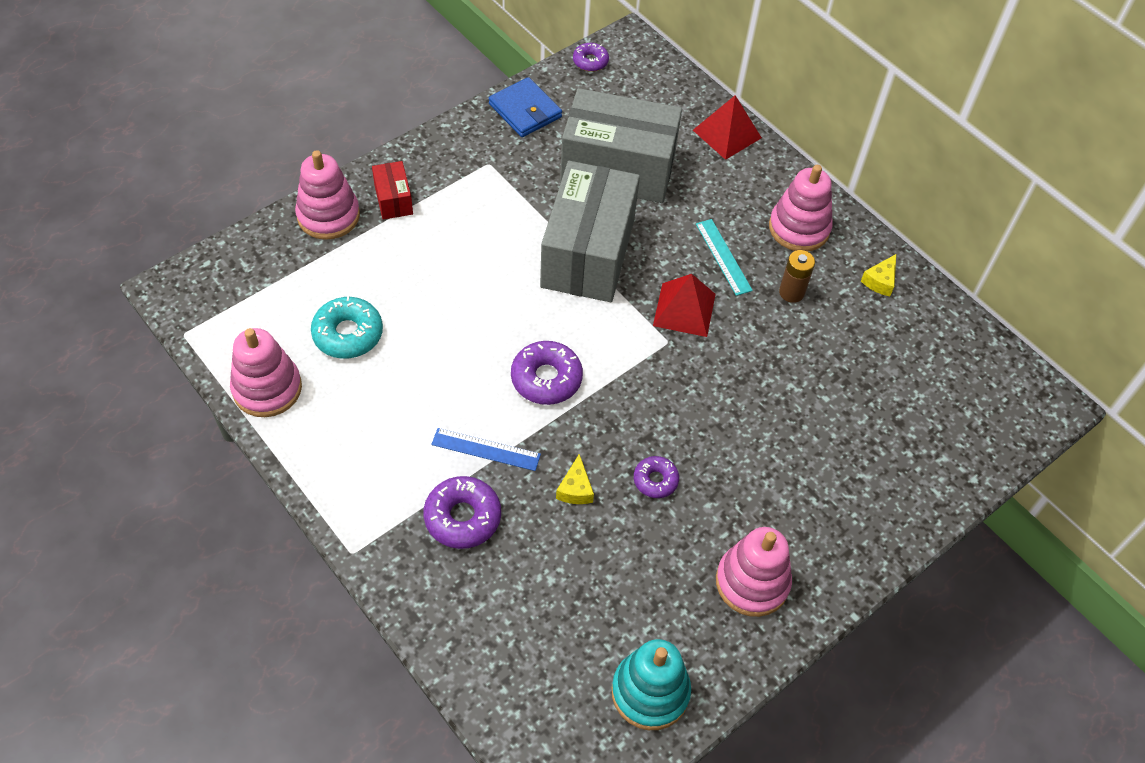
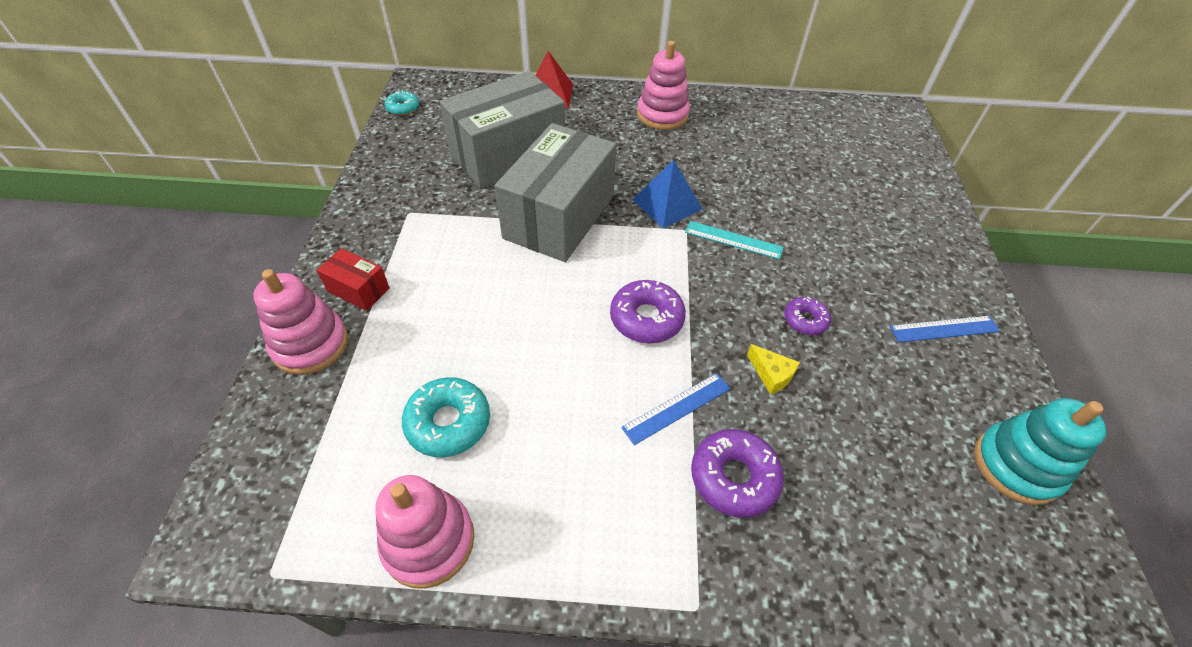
camera: 45 degrees left, 5 degrees down
(525, 111) = (393, 163): blue wallet -> none
(588, 253) = (559, 217): grey box -> grey box turned 60 degrees clockwise
(590, 61) = (403, 108): purple donut -> turquoise donut
(684, 309) = (667, 204): red pyramid -> blue pyramid
(723, 257) = (644, 158): turquoise ruler -> turquoise ruler (733, 240)
(752, 582) = (944, 329): pink stacking toy -> blue ruler
(791, 292) = (709, 150): brown battery -> none
(880, 281) = (741, 112): yellow cheese -> none

